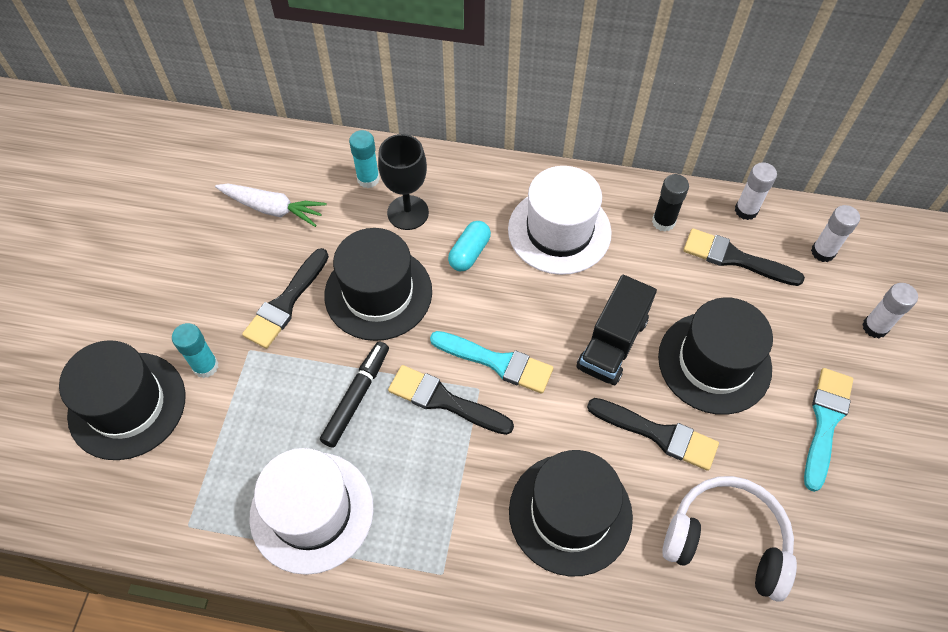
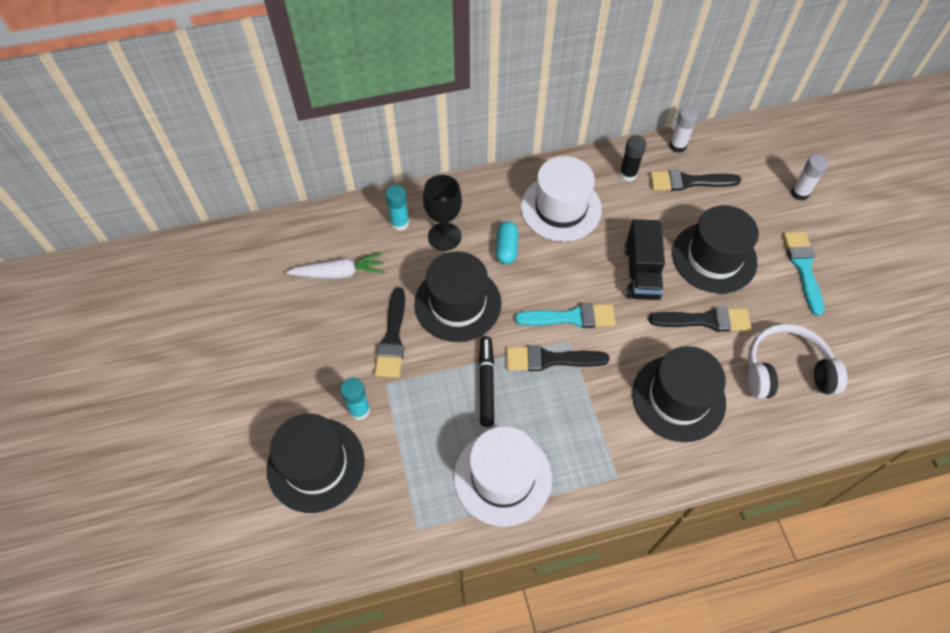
camera: 25 degrees left, 0 degrees up
(823, 252) = (741, 155): white glue stick -> none

